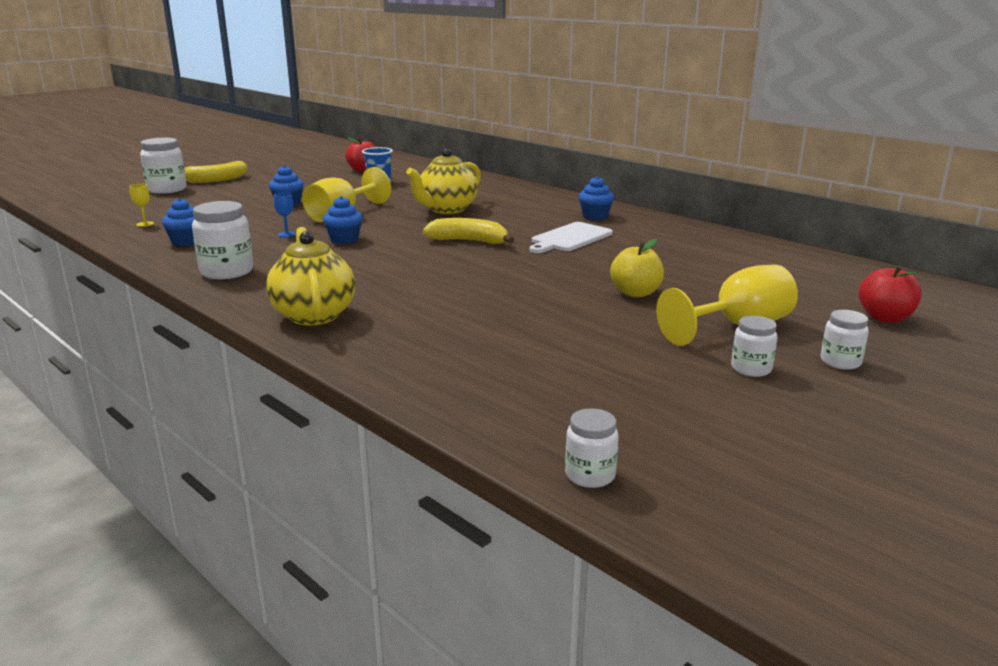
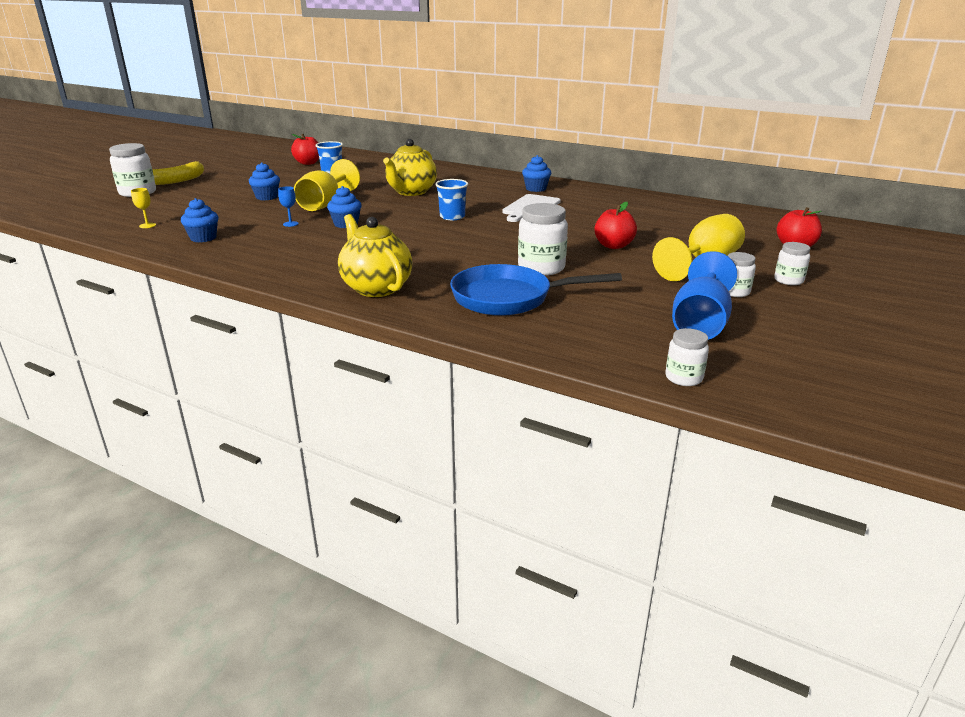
camera: 15 degrees left, 5 degrees up
(227, 272) = (266, 260): white jar -> white jar (541, 268)
(453, 344) = (508, 298): none -> blue pan
(469, 241) = (452, 217): yellow banana -> blue cup
(635, 293) = (613, 246): yellow apple -> red apple
(669, 406) = (700, 324): none -> blue goblet

